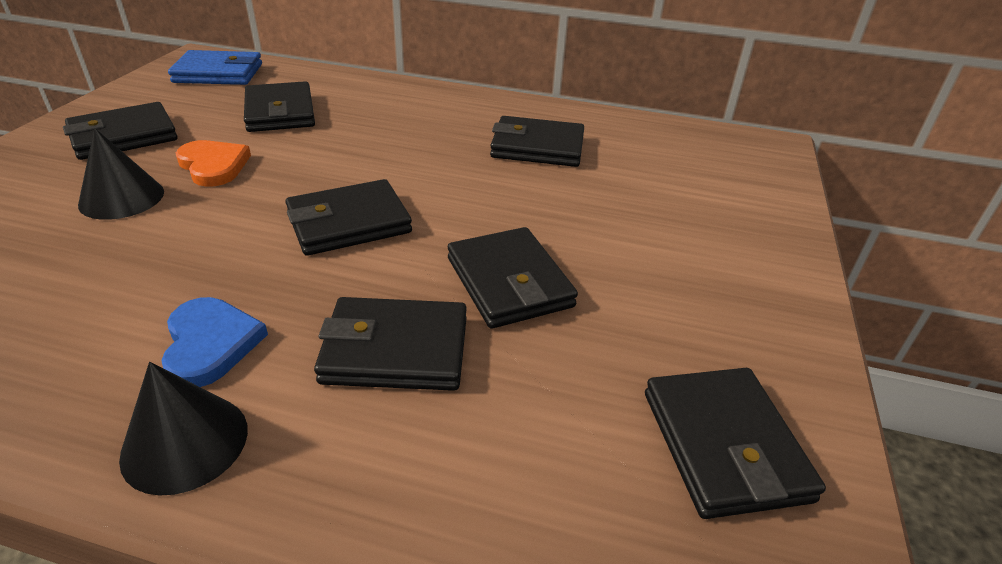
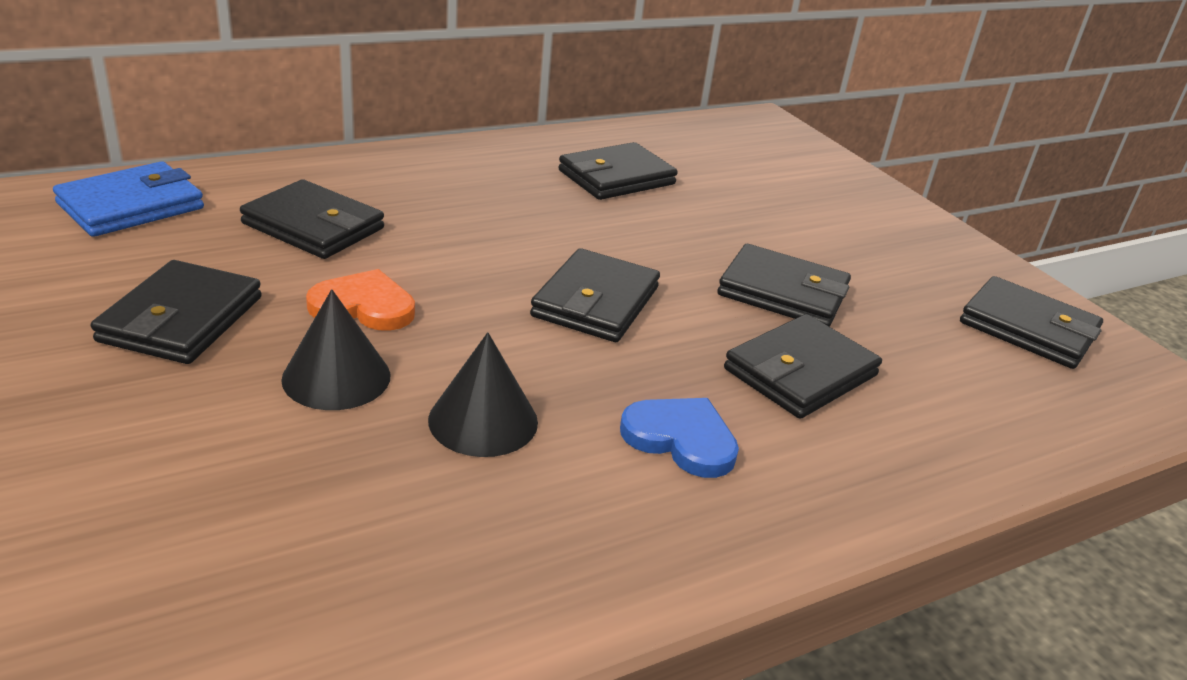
camera: 45 degrees left, 5 degrees down
(185, 442) = (794, 501): black cone -> black cone (483, 420)

